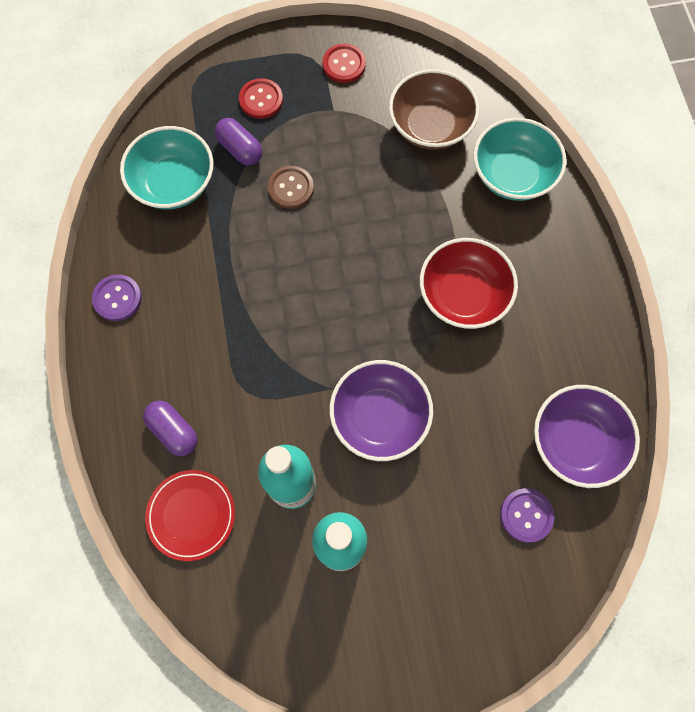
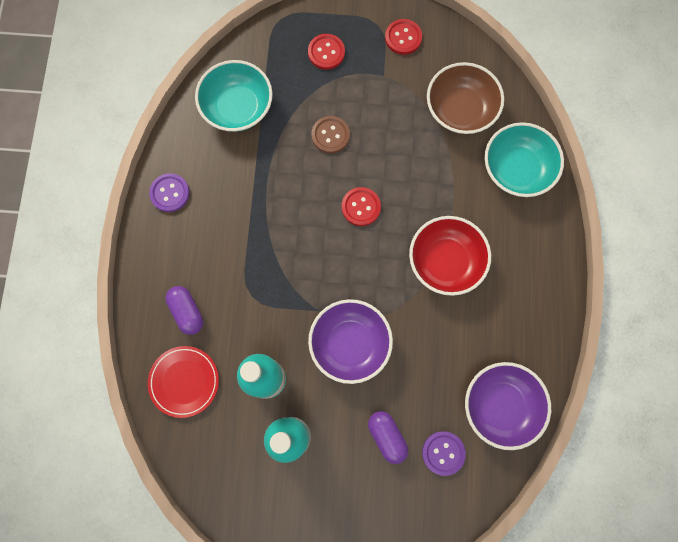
camera: 15 degrees right, 5 degrees up
(240, 149) = (298, 91): purple capsule -> purple capsule (387, 436)
(348, 259) = (361, 207): none -> red button

